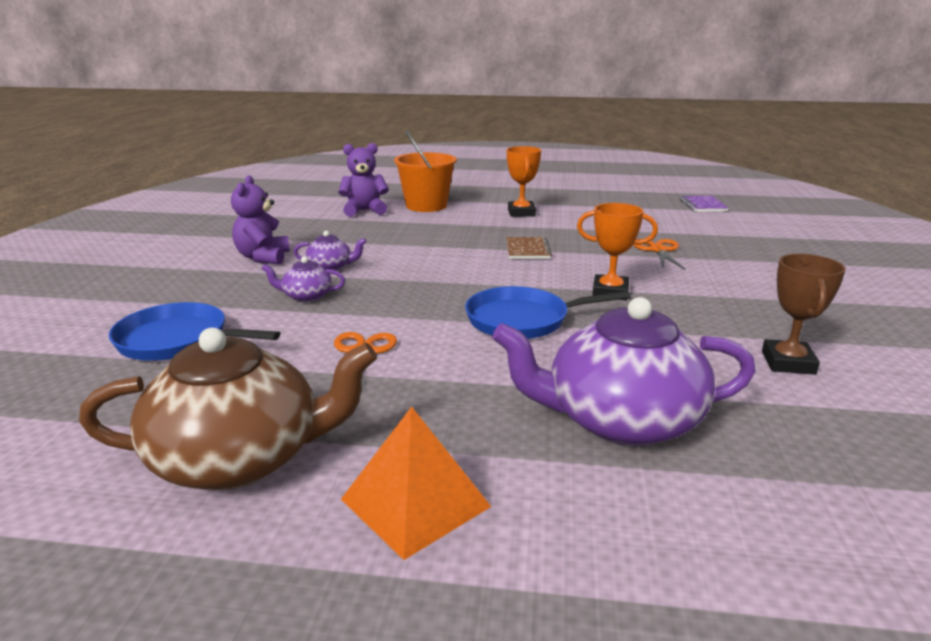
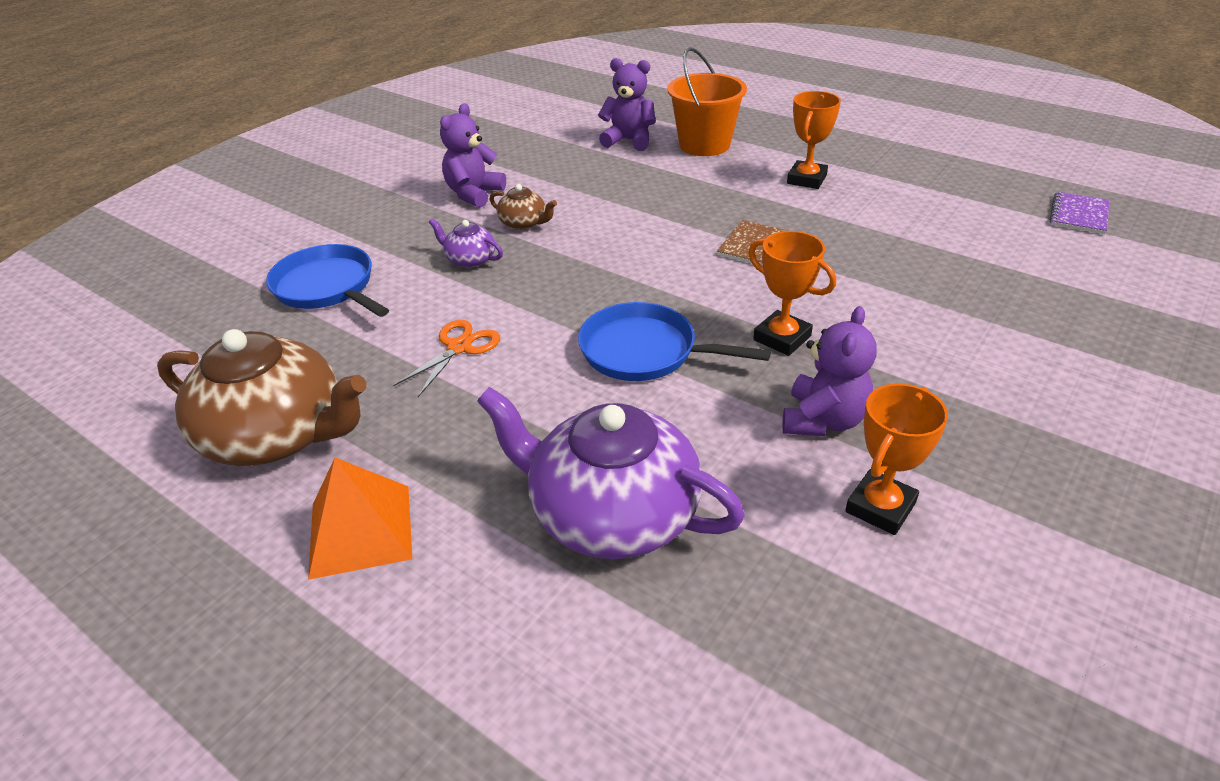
camera: 30 degrees right, 15 degrees up
(331, 267) = (524, 223): purple teapot -> brown teapot
(658, 250) = (918, 285): orange scissors -> none
(693, 328) = (823, 420): none -> purple teddy bear
(788, 362) = (880, 507): brown trophy -> orange trophy

